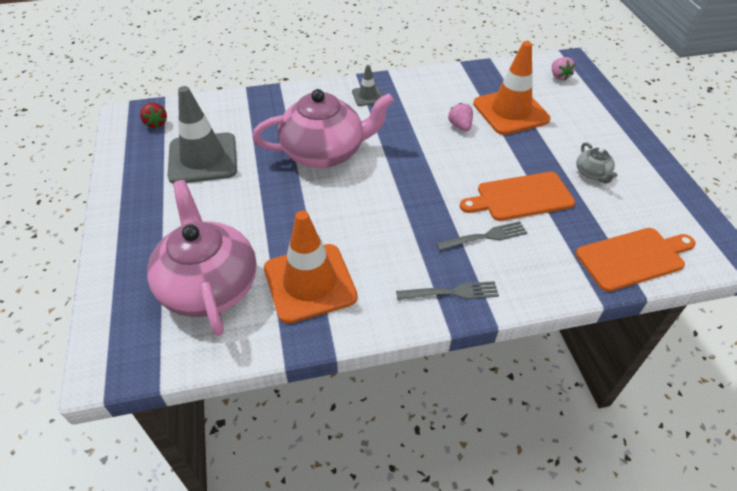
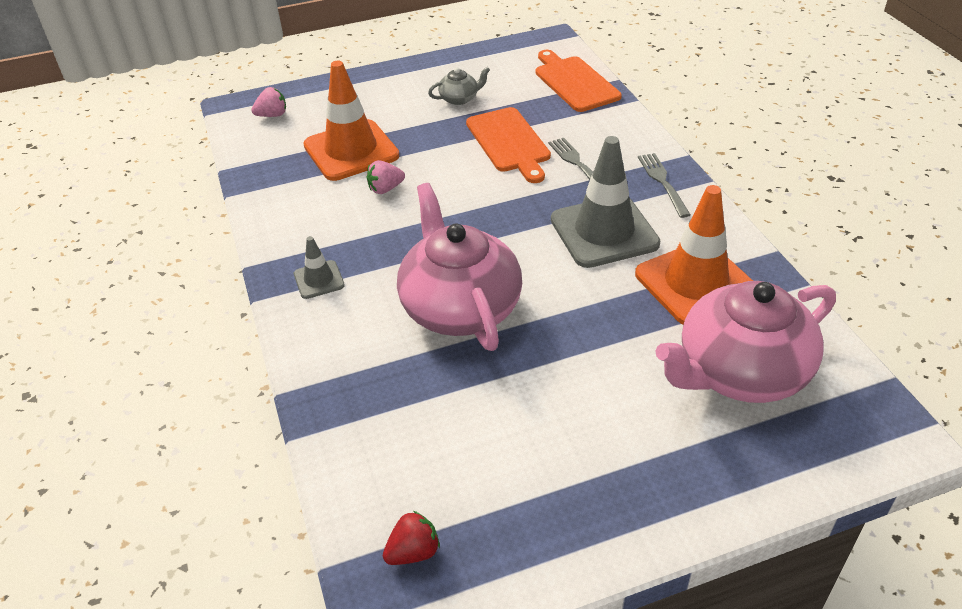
camera: 95 degrees left, 5 degrees down
(203, 158) = (501, 447): grey traffic cone -> grey traffic cone (604, 232)

